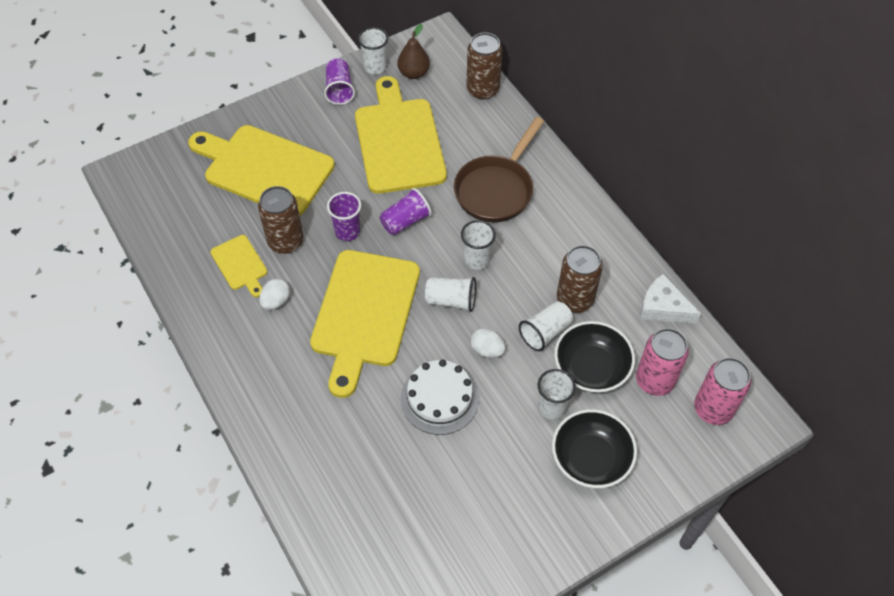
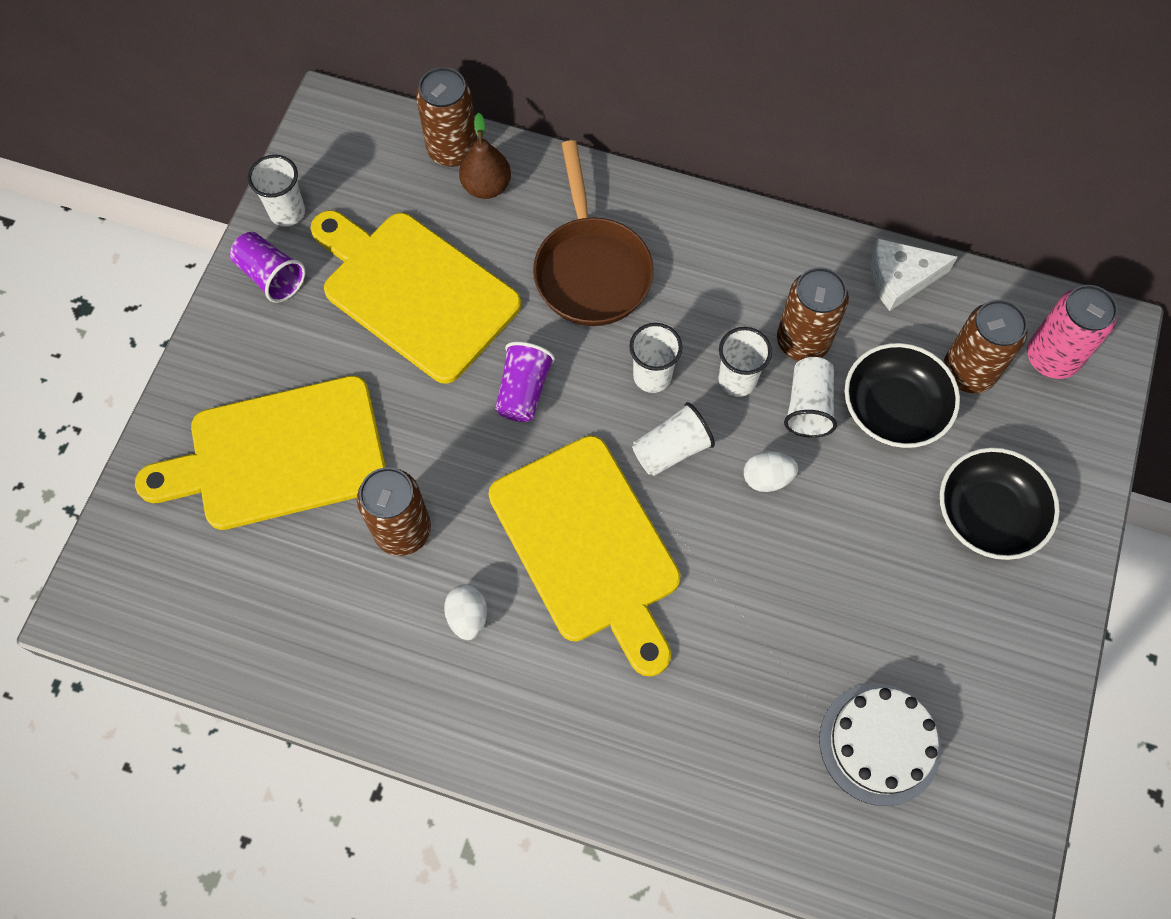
camera: 40 degrees left, 10 degrees up
(240, 265) = (375, 606): yellow cutting board -> none
(347, 231) = (466, 458): purple cup -> none
(414, 73) = (345, 186): brown pear -> brown pear (486, 186)
(439, 398) = (771, 579): white cake -> white cake (879, 743)
(552, 407) = (896, 490): white cup -> white cup (737, 380)
(654, 380) = (968, 372): pink can -> brown can

